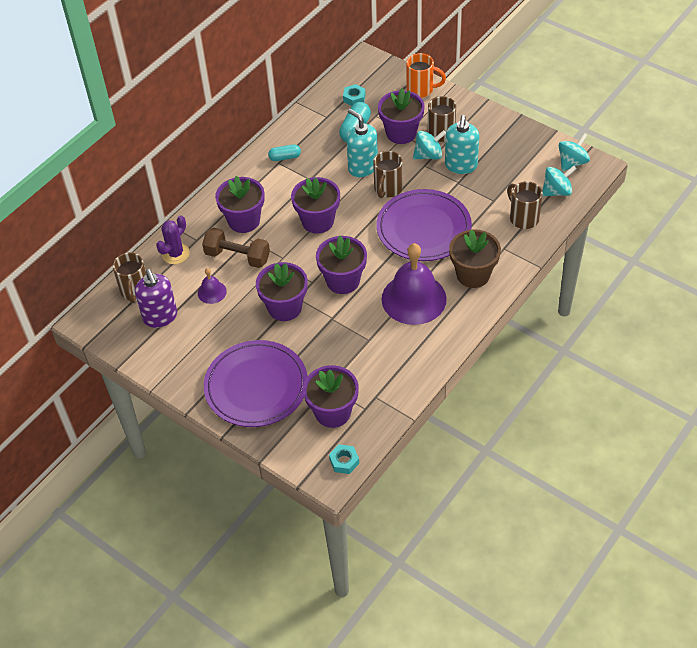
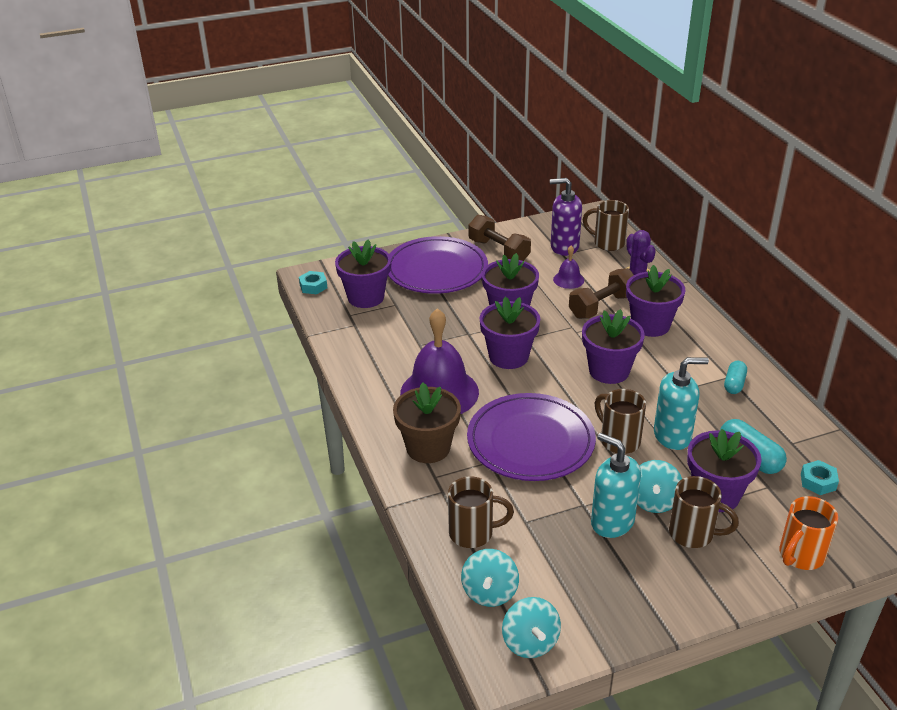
camera: 120 degrees right, 15 degrees down
(196, 358) = (499, 251): none -> brown dumbbell

